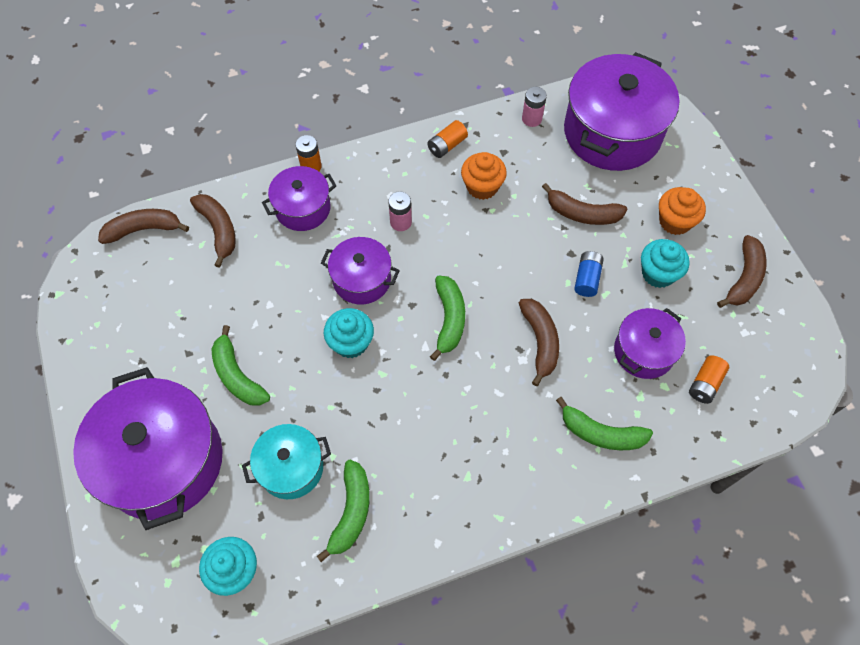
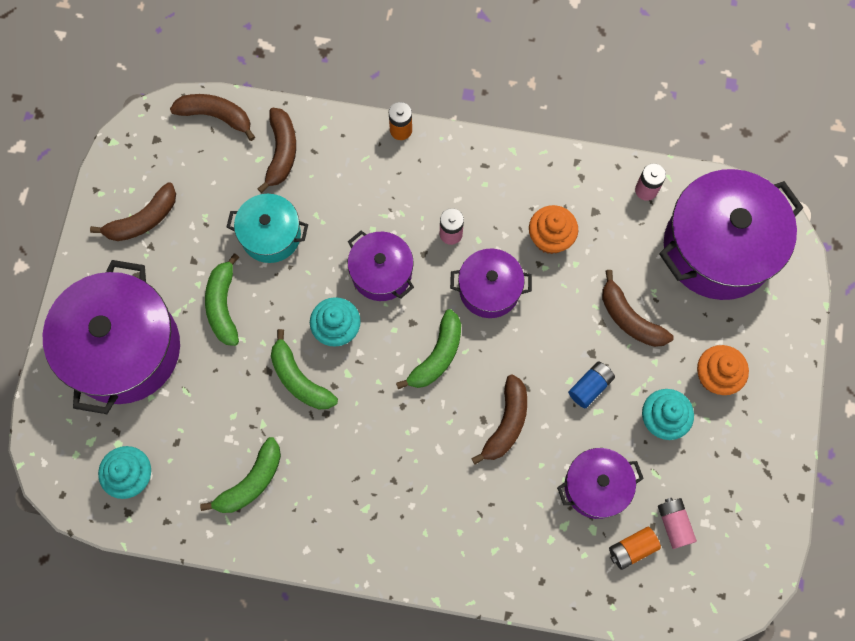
camera: 30 degrees right, 10 degrees up
(291, 468) = (223, 415): turquoise pot -> turquoise pot (271, 235)
(303, 208) = (369, 170): purple pot -> purple pot (489, 289)
(447, 145) = (543, 175): orange battery -> none
(601, 433) = (506, 538): green banana -> green banana (299, 379)
(722, 346) = (674, 524): none -> pink battery
(744, 278) = (743, 470): brown banana -> brown banana (143, 220)

